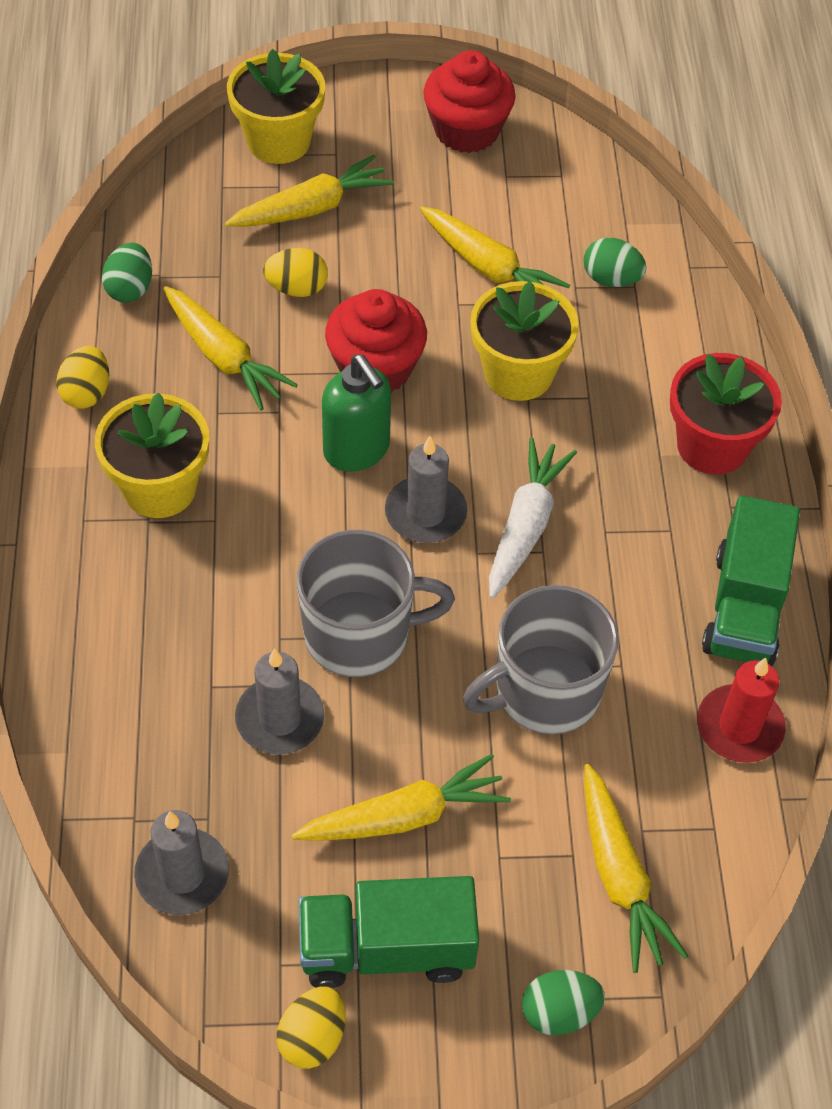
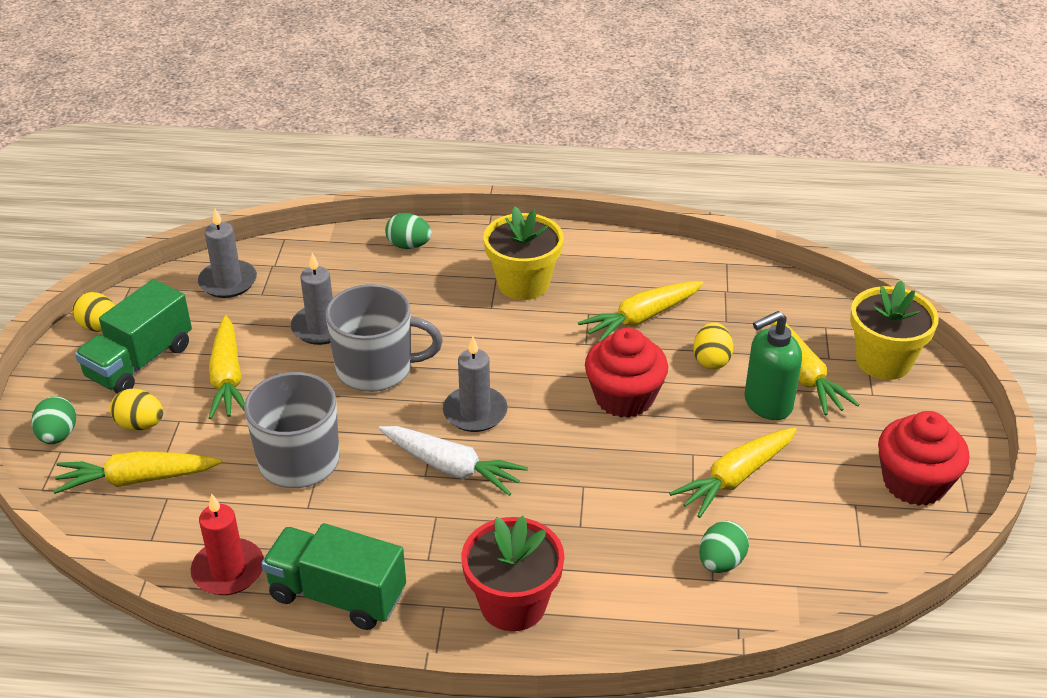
camera: 100 degrees right, 15 degrees down
(86, 393) = (613, 254): yellow egg -> yellow egg (140, 425)
(130, 289) = (712, 276): green egg -> green egg (409, 245)
(357, 450) = (542, 380): green soap dispenser -> green soap dispenser (767, 404)
(359, 634) = (376, 369): grey mug -> grey mug turned 90 degrees counterclockwise
(386, 948) = (140, 362): green truck -> green truck turned 150 degrees counterclockwise
(518, 373) = (611, 482): yellow flower pot -> none

